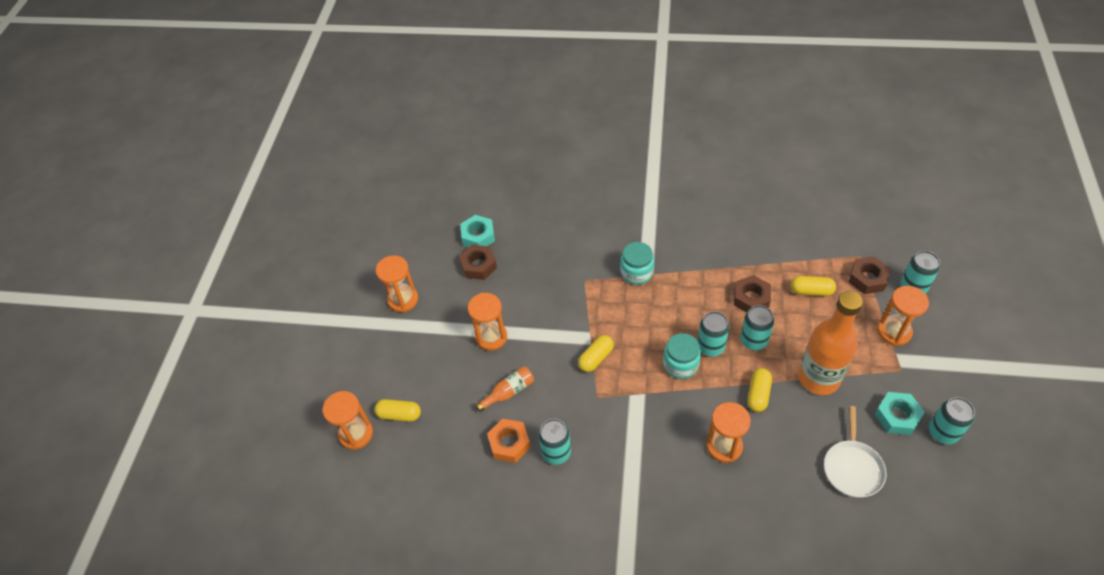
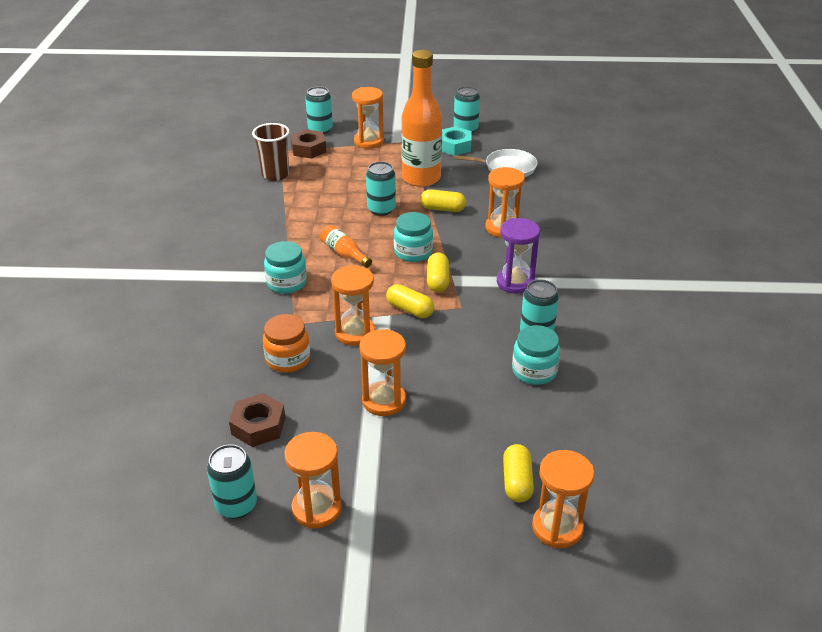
camera: 100 degrees left, 15 degrees down
(478, 236) = (200, 432): turquoise nut -> none
(509, 392) = (465, 377): orange bottle -> orange bottle (344, 253)
(509, 443) = (534, 371): orange nut -> turquoise jar
(543, 278) = (288, 359): none -> orange jar
(569, 319) = (355, 333): none -> orange hourglass
(631, 445) = (515, 282): none -> purple hourglass
(710, 347) = (390, 234): turquoise can -> turquoise can (236, 505)
(751, 298) = (328, 209): brown nut -> none
(811, 254) = (275, 175): none -> brown cup
(811, 291) = (321, 177): yellow capsule -> yellow capsule (437, 281)

